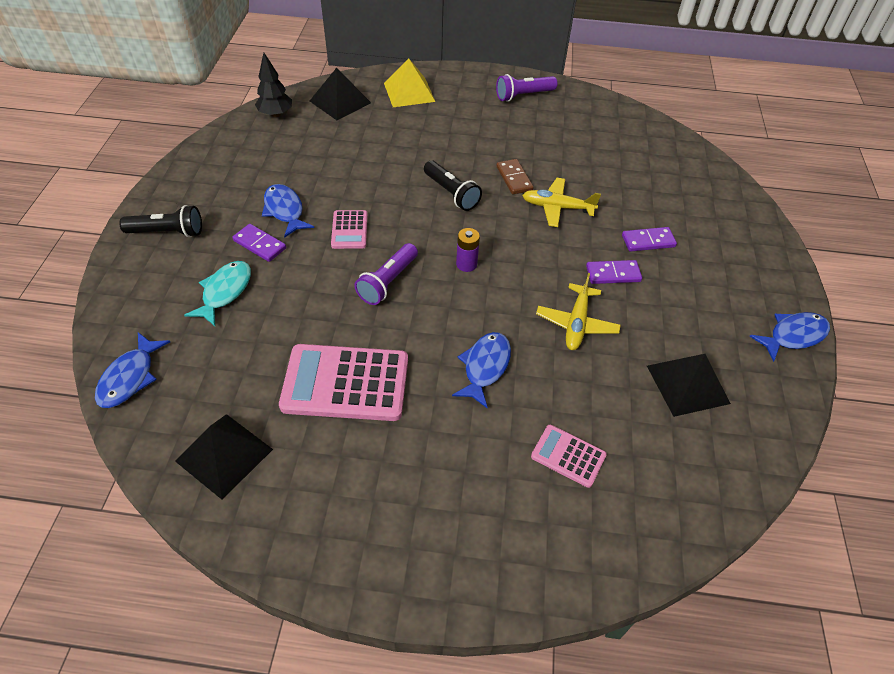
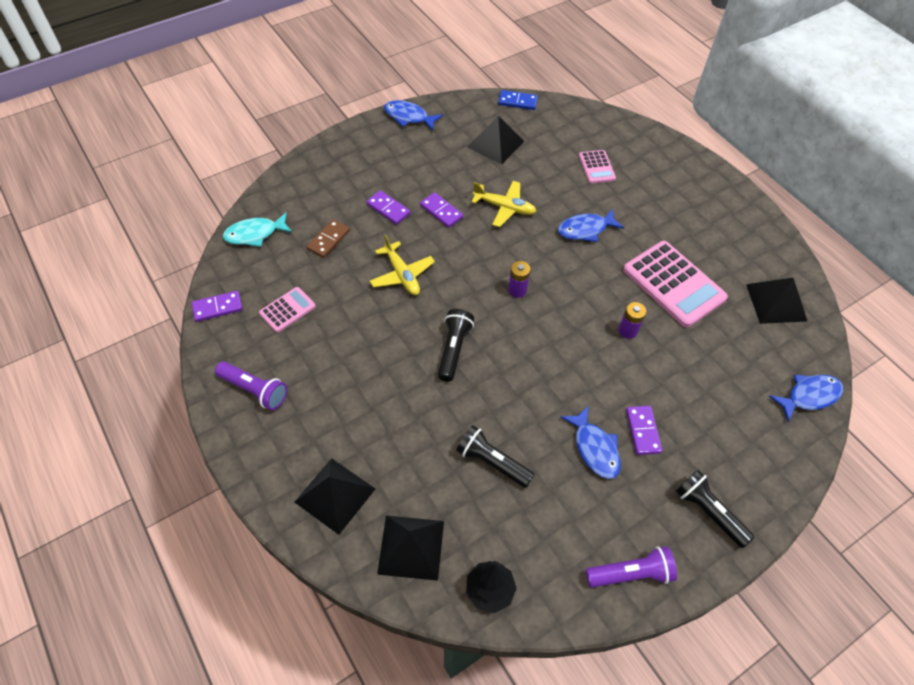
camera: 130 degrees left, 5 degrees up
(225, 292) = (701, 410): turquoise fish -> turquoise fish (255, 234)
(285, 211) = (594, 448): blue fish -> blue fish turned 45 degrees counterclockwise
(343, 159) = (492, 462): none -> black flashlight
(343, 305) = (627, 331): none -> purple battery
(349, 230) = (564, 384): pink calculator -> pink calculator (287, 310)
(387, 282) = (582, 322): purple flashlight -> purple flashlight (631, 574)
(409, 92) = (335, 495): yellow pyramid -> black pyramid
(514, 178) = (393, 320): brown domino -> brown domino (328, 240)
(576, 323) = (504, 207): yellow plane -> yellow plane turned 45 degrees clockwise
(616, 109) = (217, 308): none -> purple domino
(761, 466) = (517, 101): none -> blue domino

